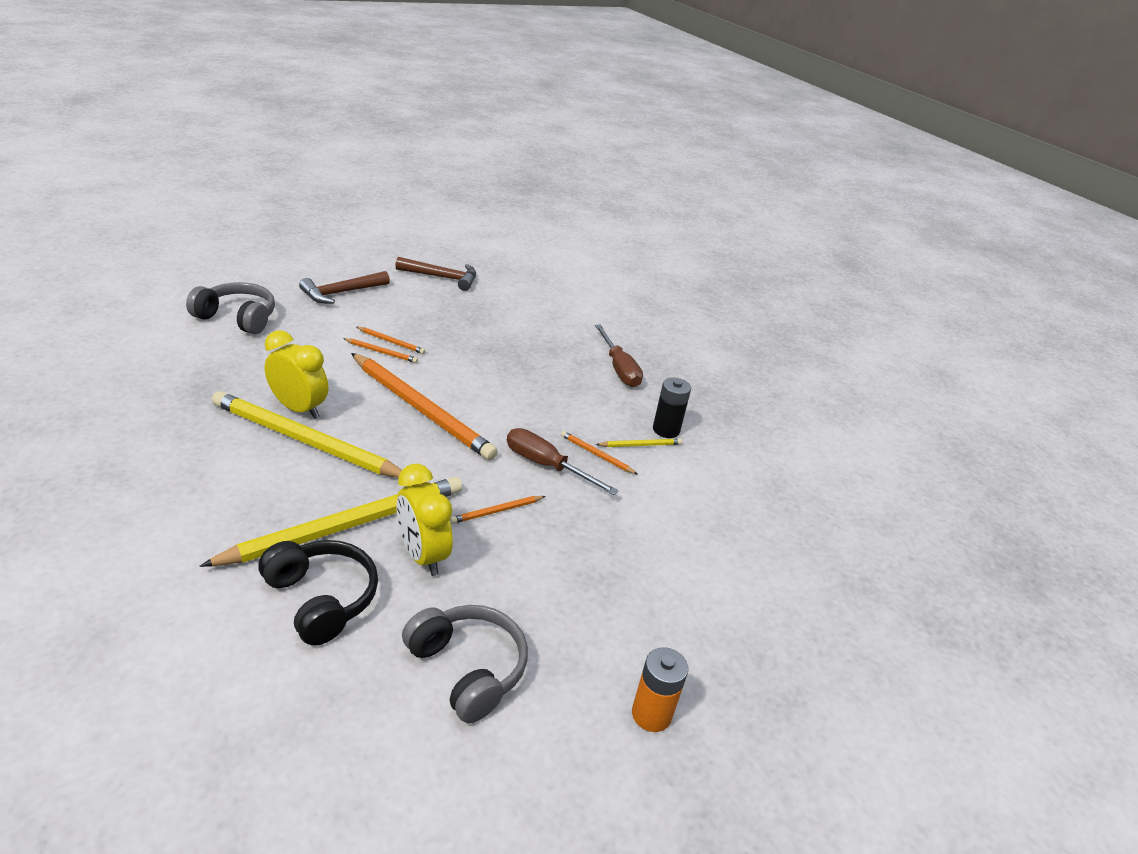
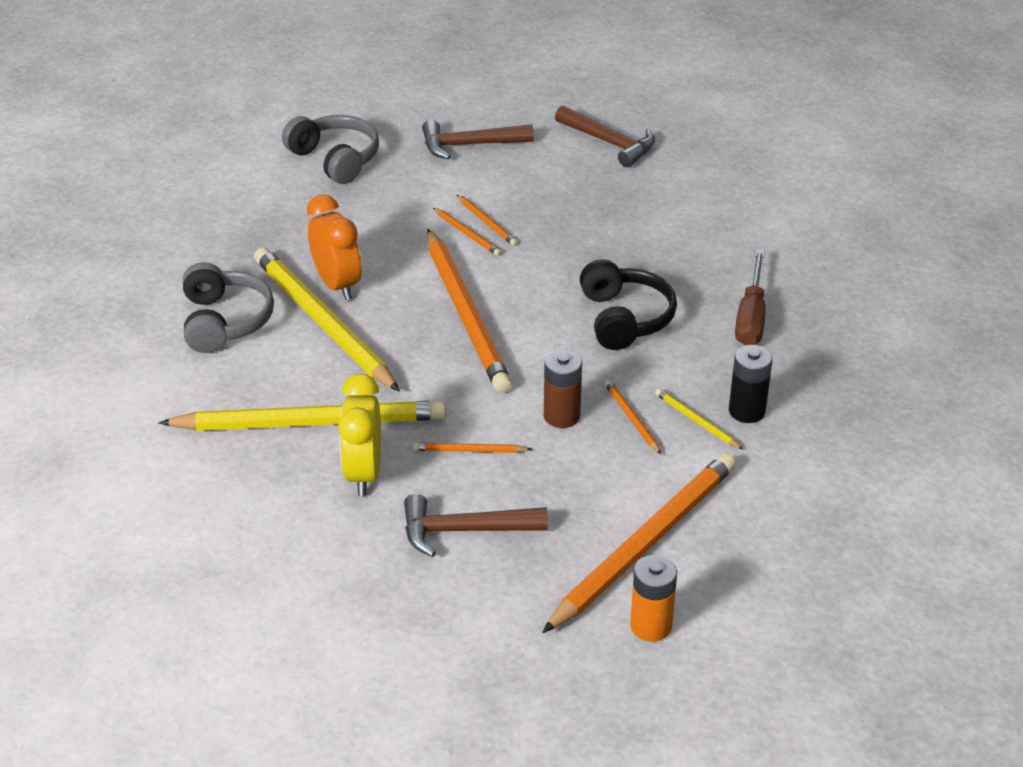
camera: 35 degrees right, 5 degrees up
(299, 409) = (337, 285): yellow clock -> orange clock
(321, 599) = (246, 485): black headphones -> black headphones (624, 318)
(467, 669) = (335, 589): grey headphones -> grey headphones (224, 321)
(539, 577) = (464, 530): none -> brown hammer
(546, 465) = (561, 416): brown screwdriver -> brown battery
(640, 445) = (696, 421): yellow pencil -> yellow pencil turned 150 degrees counterclockwise
(651, 714) = (478, 690): orange battery -> orange battery (651, 626)
(677, 544) = (644, 544): none -> orange pencil

